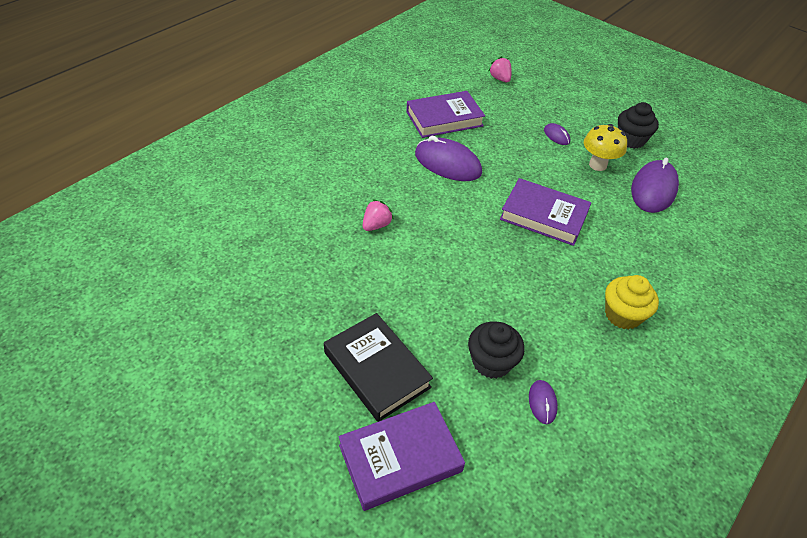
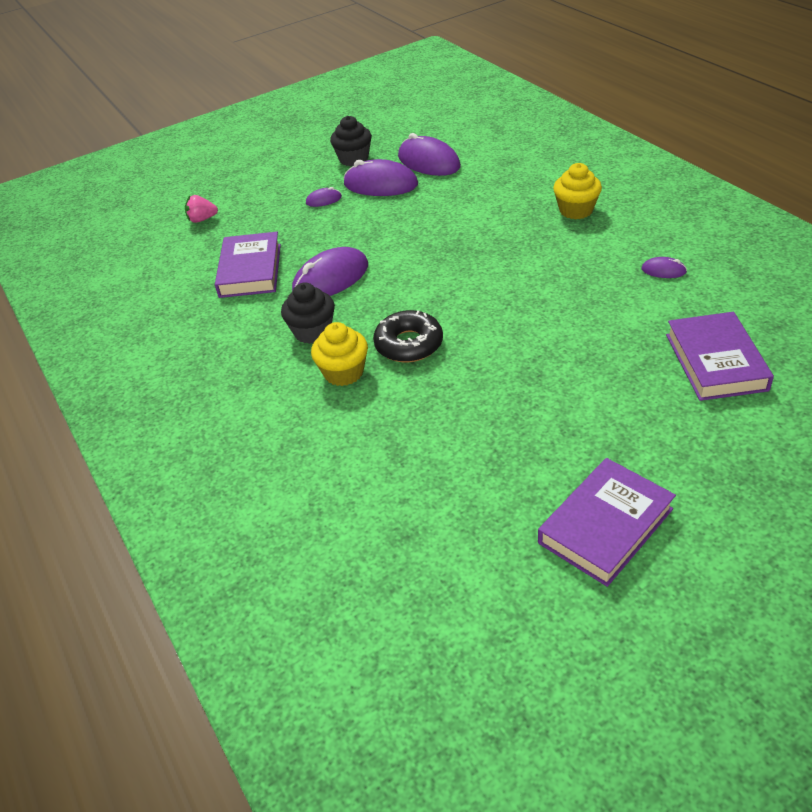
camera: 65 degrees left, 5 degrees down
(335, 195) = (344, 372): none -> yellow cupcake
(376, 225) = (409, 344): pink strawberry -> black donut
(376, 370) = (613, 366): black book -> none
(491, 362) = (615, 292): black cupcake -> black cupcake (312, 331)
(544, 216) = (439, 229): purple book -> purple book (605, 526)
(597, 165) = (380, 184): yellow mushroom -> purple mouse

